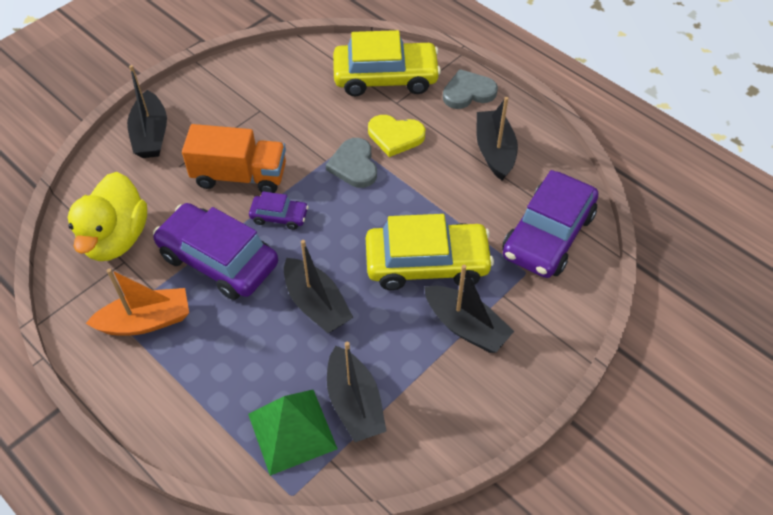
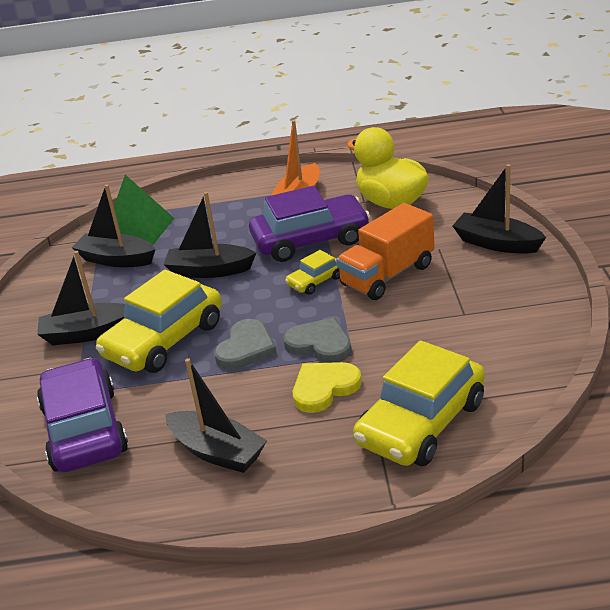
camera: 135 degrees right, 20 degrees down
(279, 216) = (315, 281): purple car -> yellow car
(468, 92) = (322, 481): grey heart -> grey heart (246, 348)

